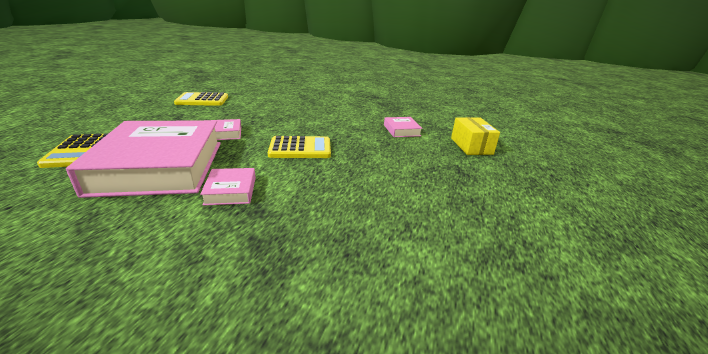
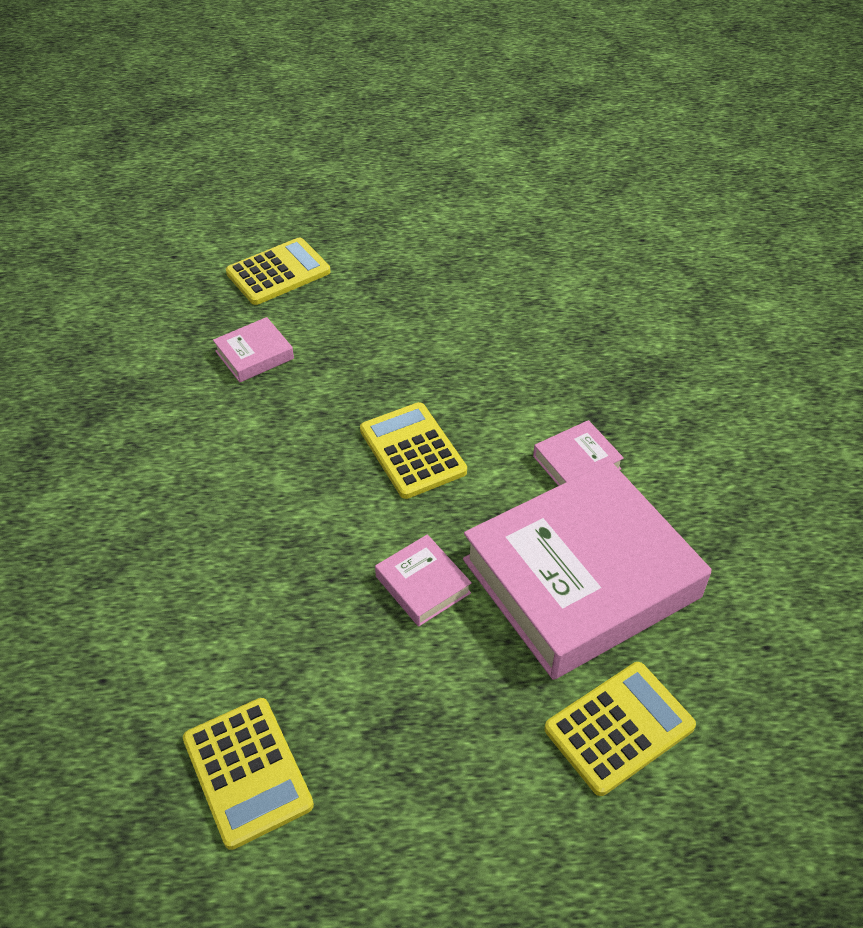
camera: 110 degrees left, 20 degrees up
(471, 146) = (278, 272): yellow box -> yellow calculator

